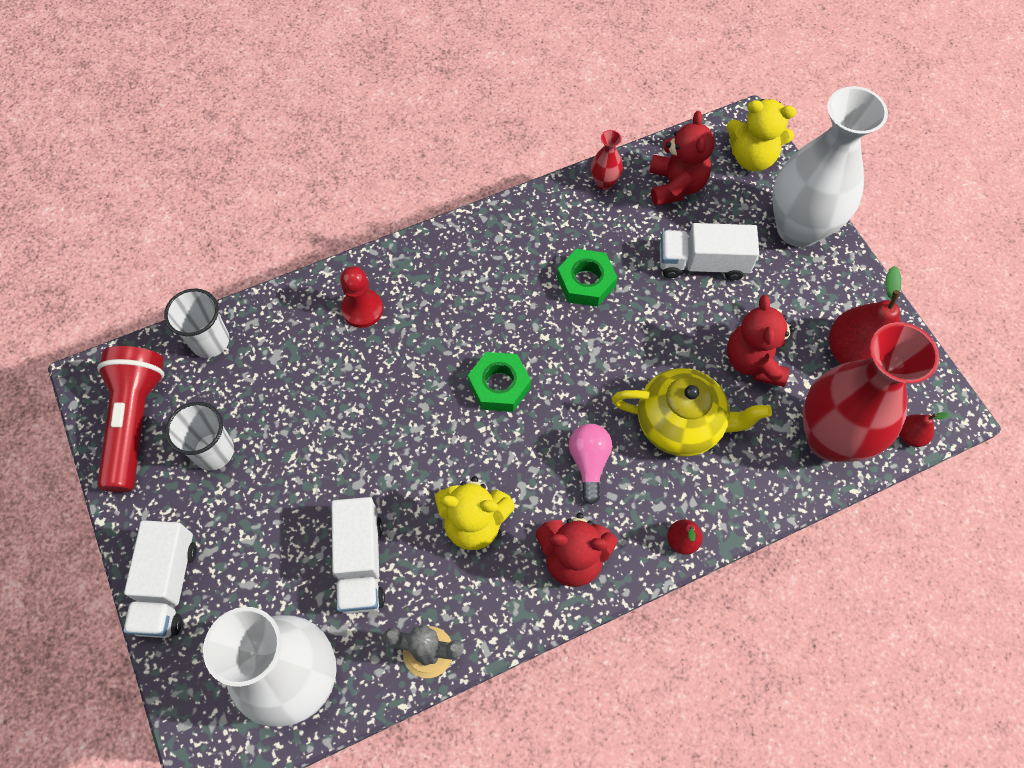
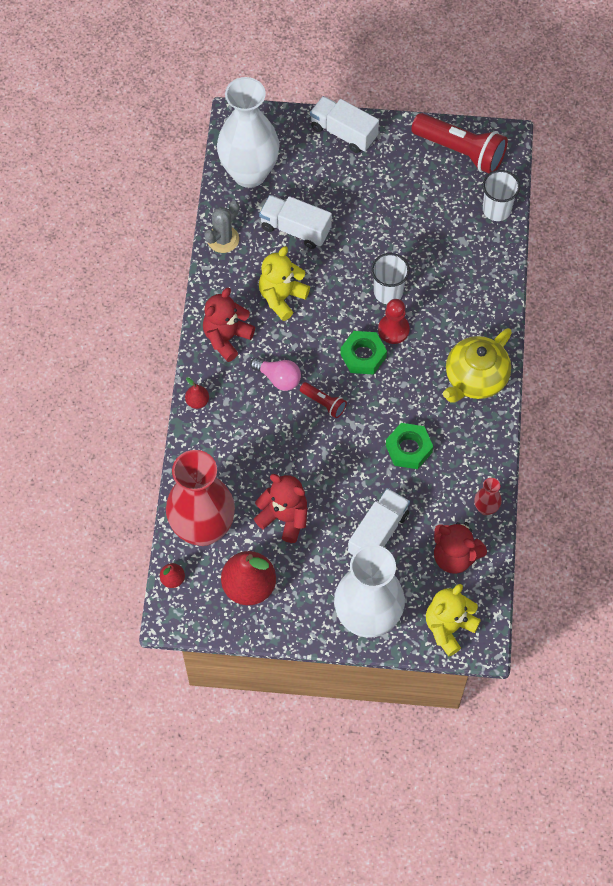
camera: 120 degrees right, 0 degrees up
(213, 451) = (415, 184): white cup -> white cup (388, 292)
(362, 309) = (469, 304): red pawn -> red pawn (393, 330)
(588, 395) = (324, 403): none -> red flashlight
(681, 424) = (270, 446): yellow teapot -> yellow teapot (475, 379)

